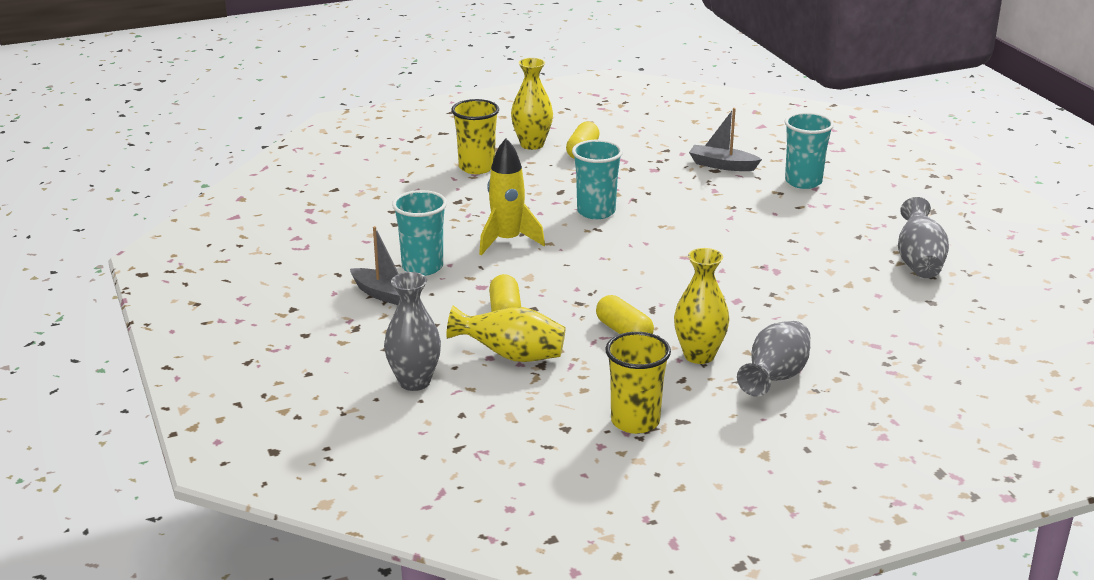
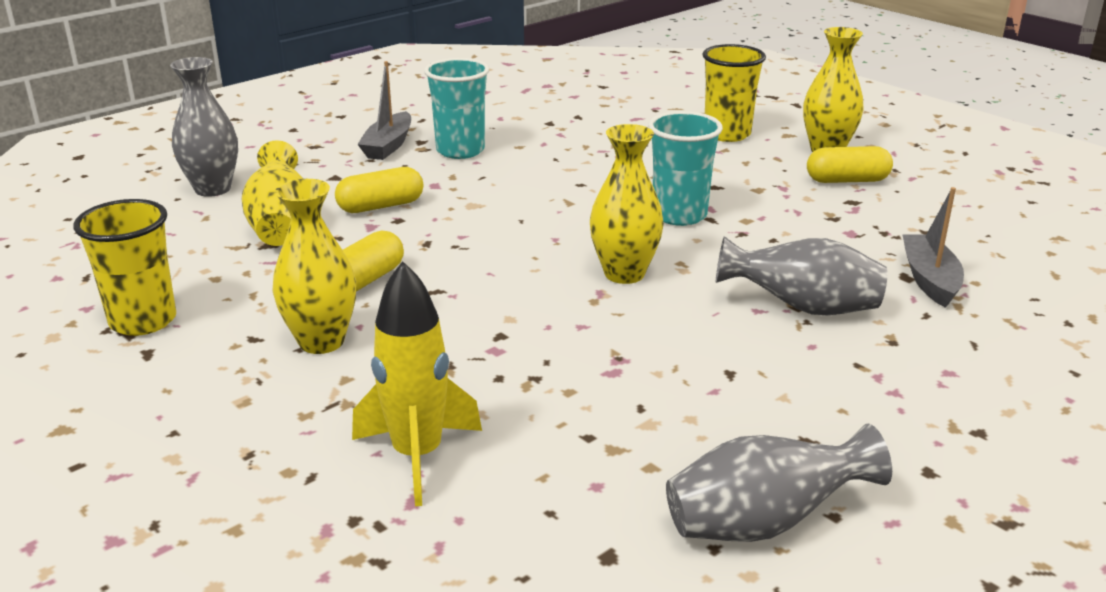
camera: 70 degrees right, 0 degrees up
(507, 241) = (554, 179): yellow rocket -> yellow rocket (417, 456)
(665, 245) = (624, 274): none -> yellow vase
(775, 378) = (274, 411): grey vase -> grey vase (803, 308)
(803, 182) = (959, 357): turquoise cup -> none

